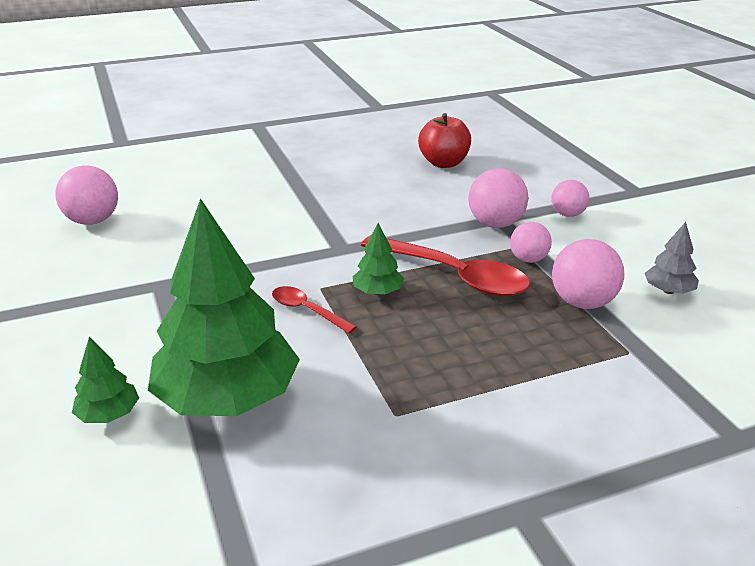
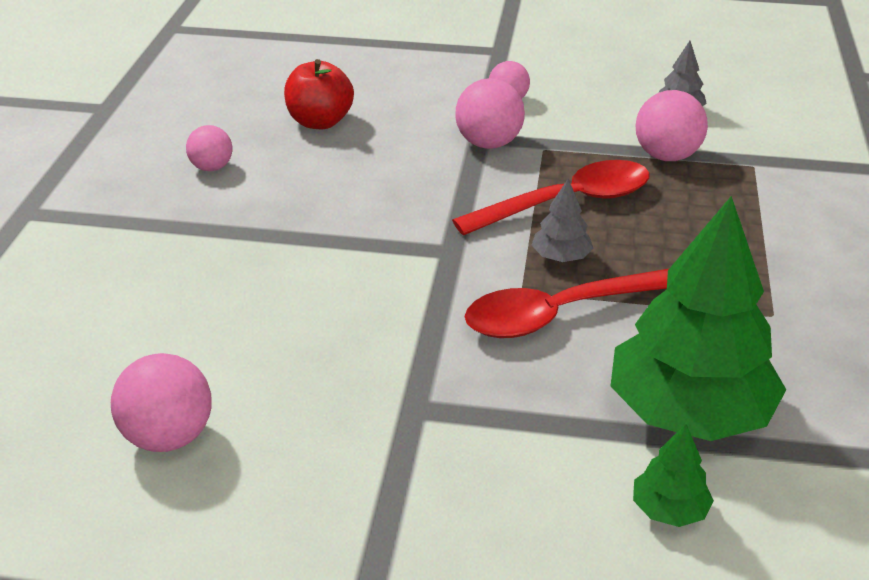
camera: 60 degrees left, 5 degrees up
(307, 311) = (562, 313): red spoon -> red spoon, size x1.94
(378, 292) = (561, 257): green tree -> grey tree
(528, 259) = (572, 153): pink ball -> pink ball (212, 167)

